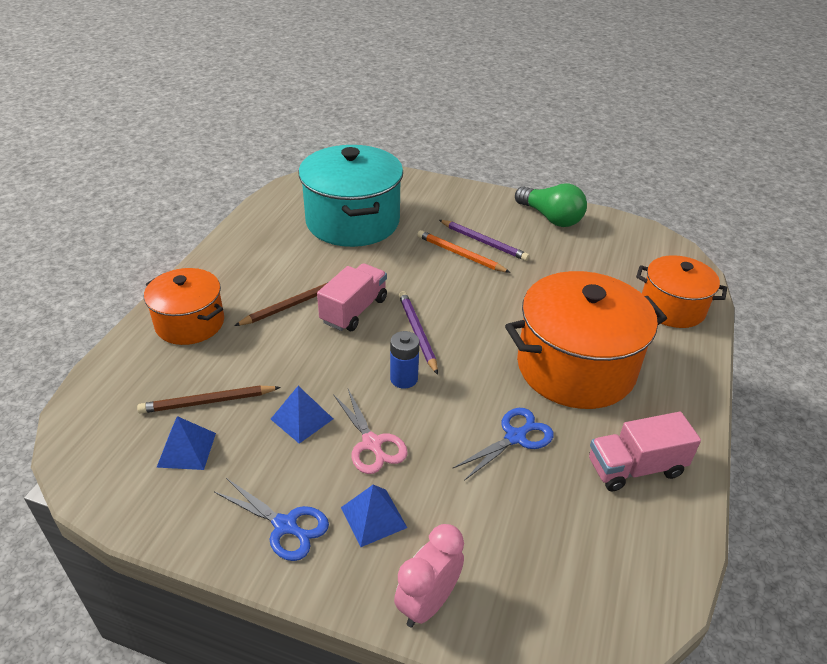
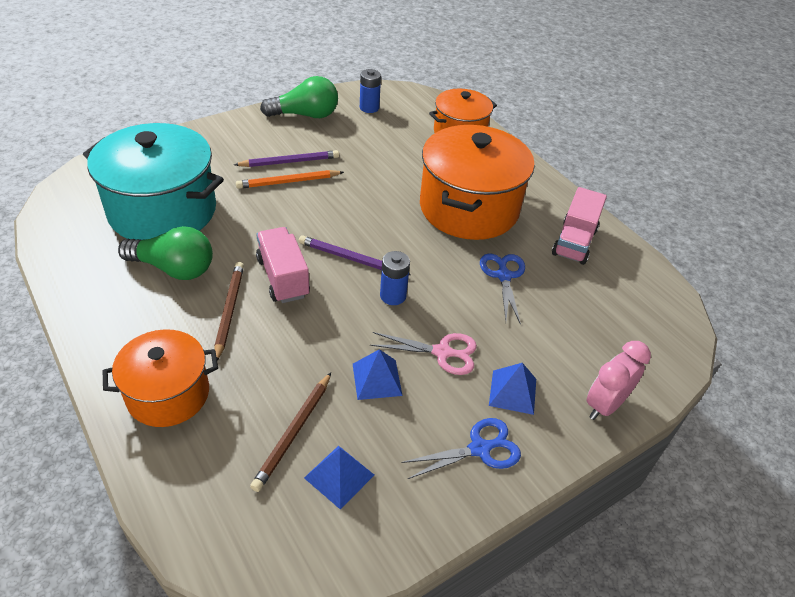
camera: 55 degrees left, 5 degrees up
(304, 258) = (174, 268): none -> green light bulb
(427, 602) = (604, 405): pink clock -> pink clock turned 60 degrees clockwise
(616, 241) = (369, 108): none -> blue battery

